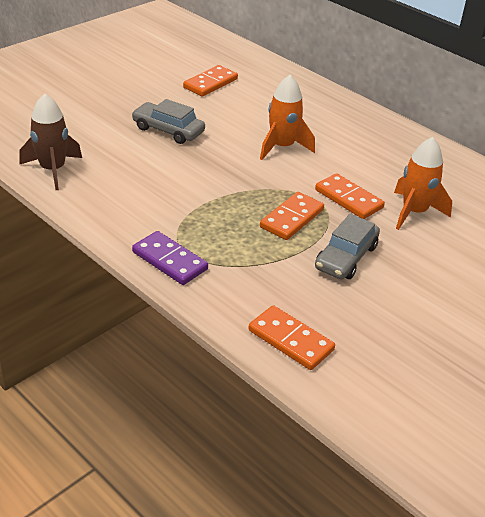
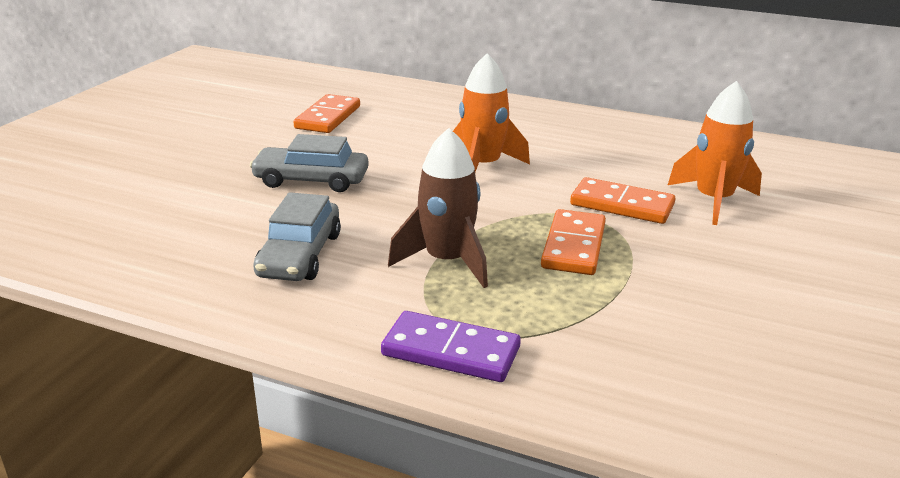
camera: 20 degrees left, 10 degrees down
(53, 170) = (165, 270): brown rocket -> brown rocket (447, 261)
(290, 340) = (732, 415): orange domino -> none
(346, 257) = (689, 275): grey car -> grey car (300, 255)

